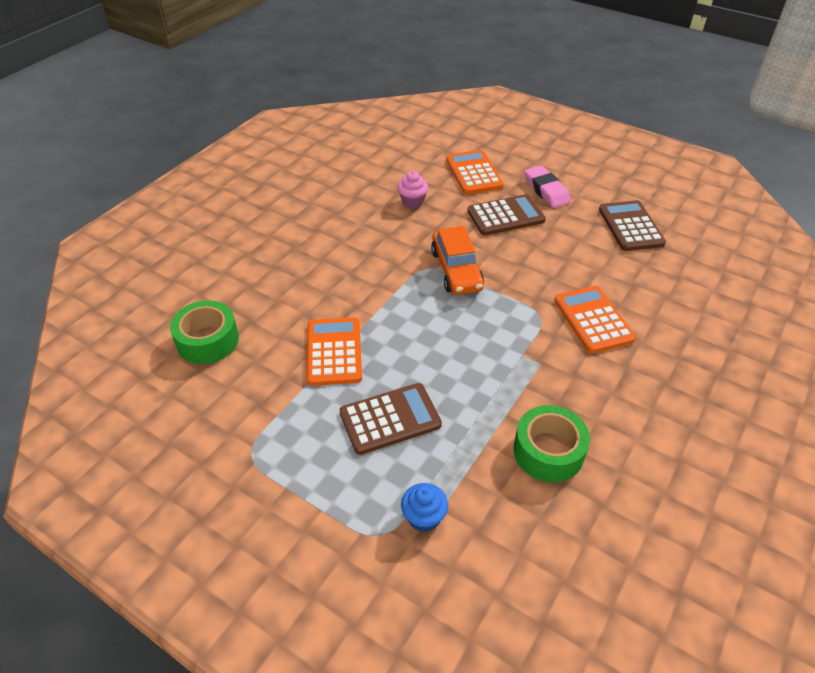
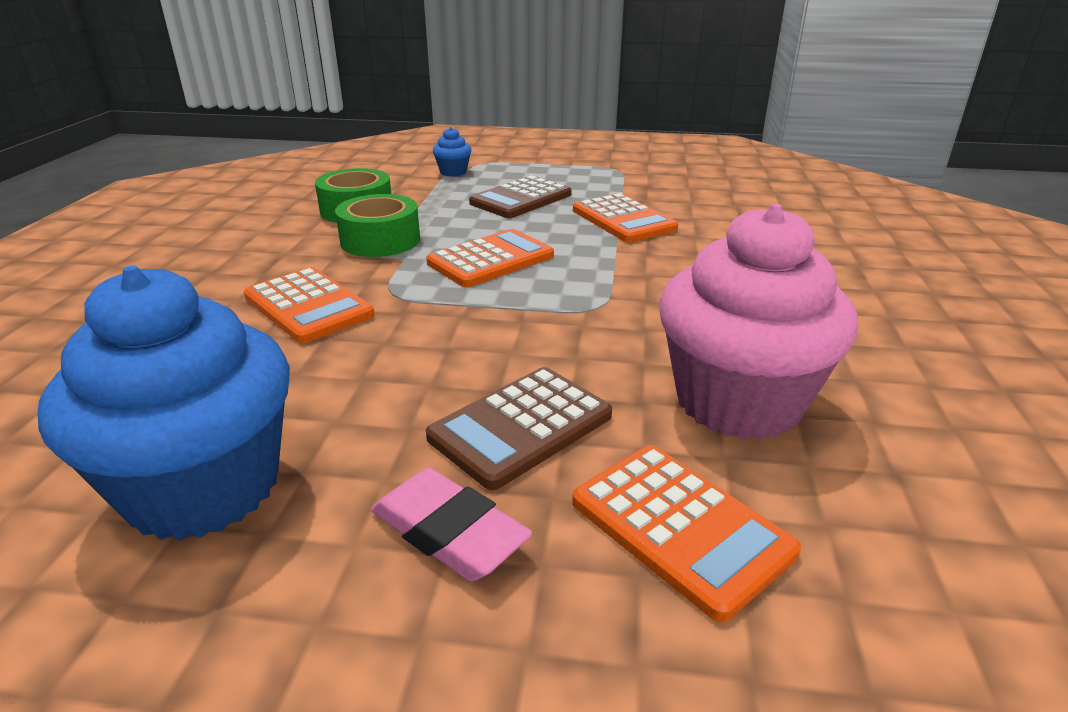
camera: 155 degrees right, 15 degrees down
(207, 340) = (757, 202): green tape -> green tape (380, 240)
(412, 201) = (738, 401): pink cupcake -> pink cupcake, size x2.46
(456, 270) = (550, 315): orange car -> none
(464, 331) = (491, 260): none -> orange calculator
(630, 226) = (204, 487): brown calculator -> blue cupcake

